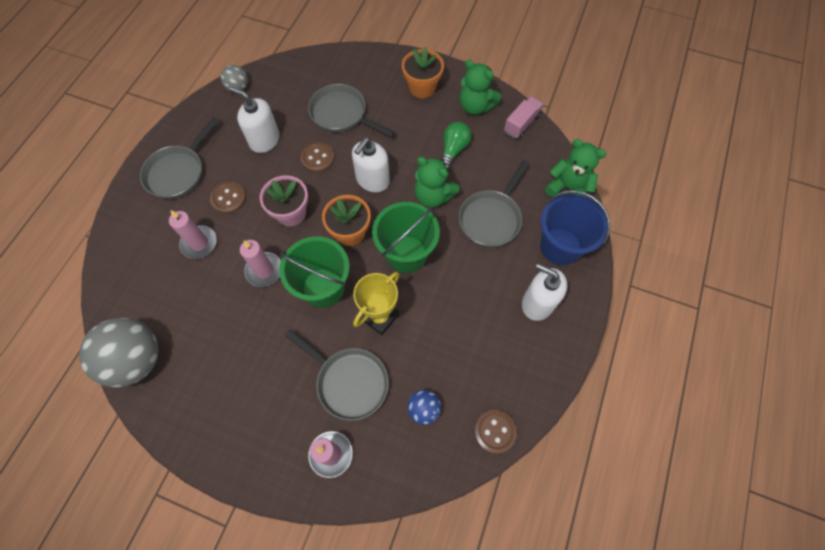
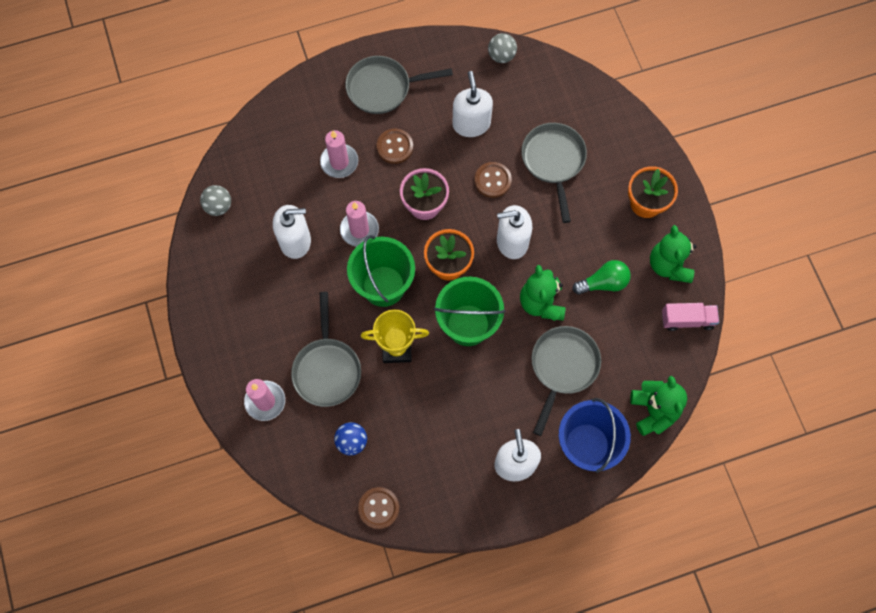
camera: 50 degrees right, 5 degrees up
(137, 360) = (218, 206): grey ball -> grey ball, size x0.49
(225, 323) = (295, 241): none -> white soap dispenser
(491, 218) = (563, 367): grey pan -> grey pan turned 120 degrees clockwise

